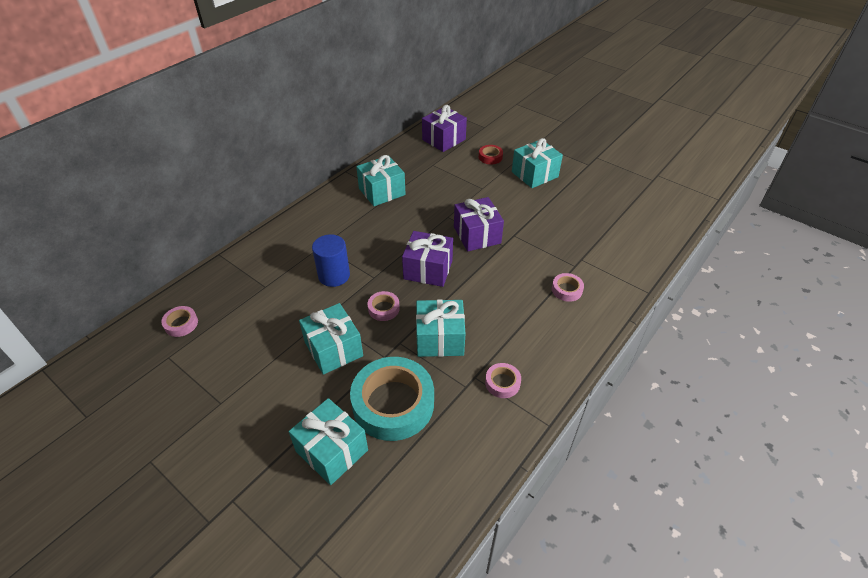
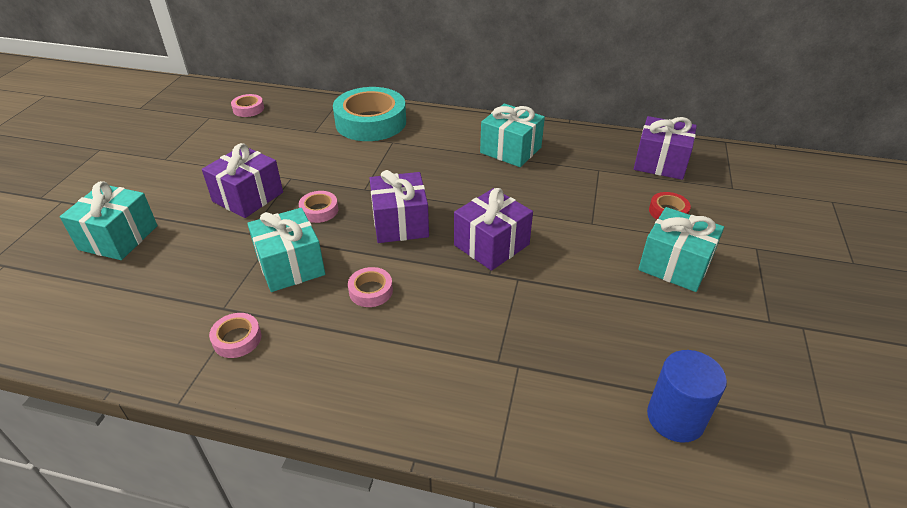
camera: 65 degrees right, 5 degrees down
(334, 275) = (352, 163): blue cylinder -> blue cylinder (675, 418)
(334, 349) = (248, 197): turquoise gift -> purple gift
(393, 403) = (185, 259): turquoise tape -> turquoise tape (371, 122)
(566, 290) = (439, 364): pink tape -> pink tape (371, 291)

